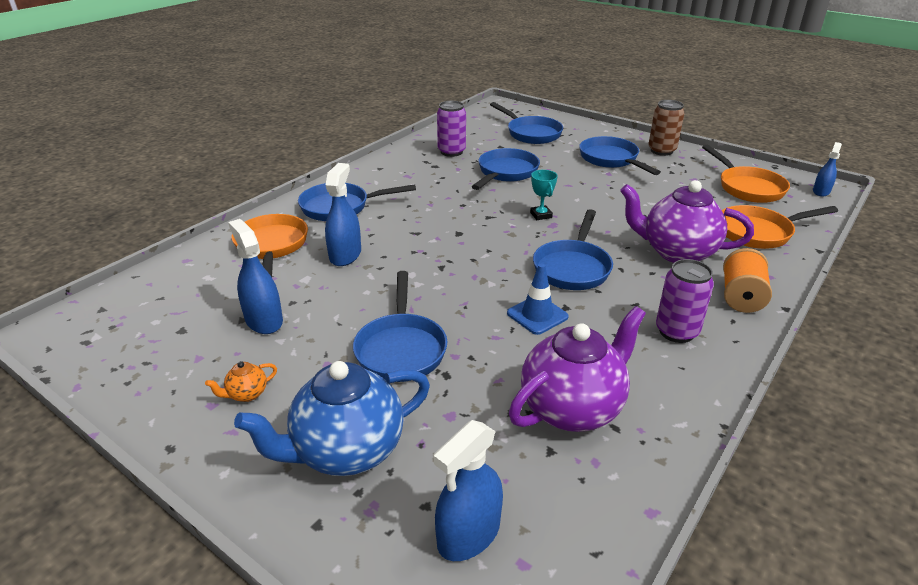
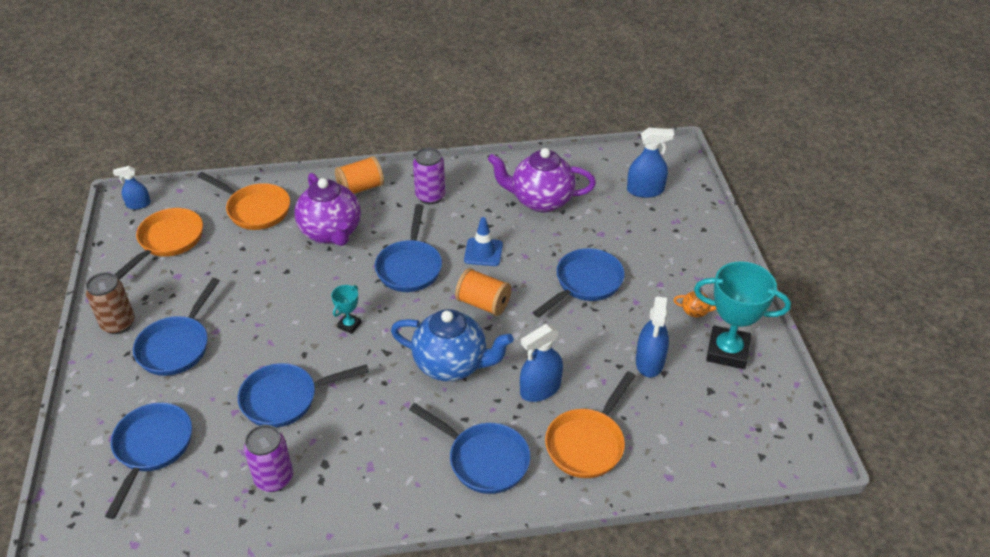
camera: 135 degrees left, 10 degrees up
(180, 374) = (727, 351): none -> turquoise trophy
(346, 451) = (666, 249): blue teapot -> blue teapot (452, 364)
(470, 278) = (483, 303): none -> orange spool
(573, 267) = (410, 267): blue pan -> blue pan turned 120 degrees clockwise

